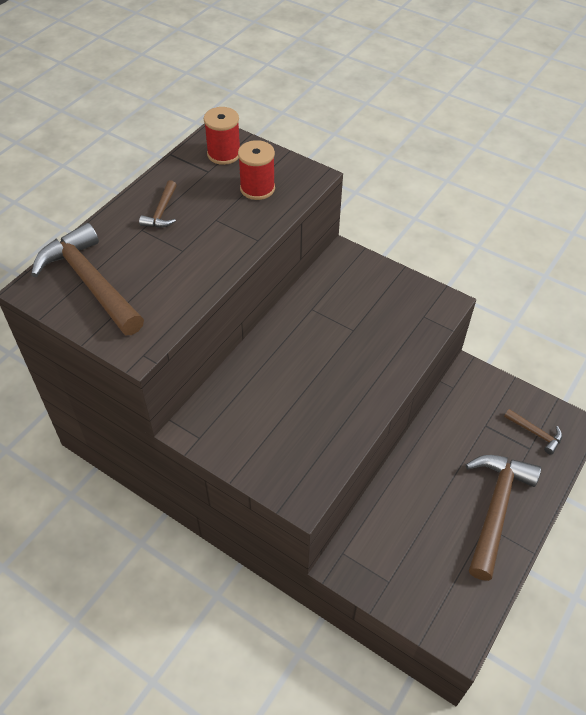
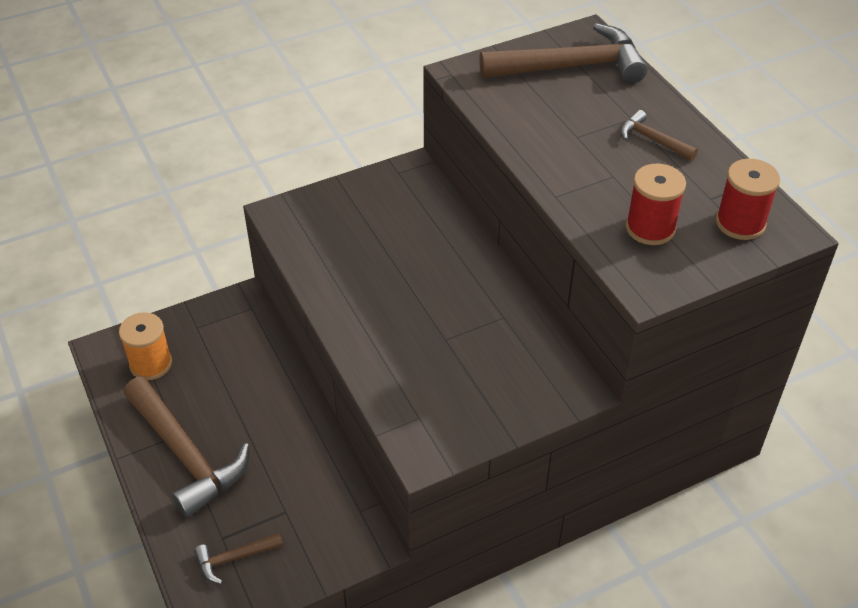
camera: 120 degrees right, 5 degrees down
(446, 590) = (151, 364): none -> orange spool

